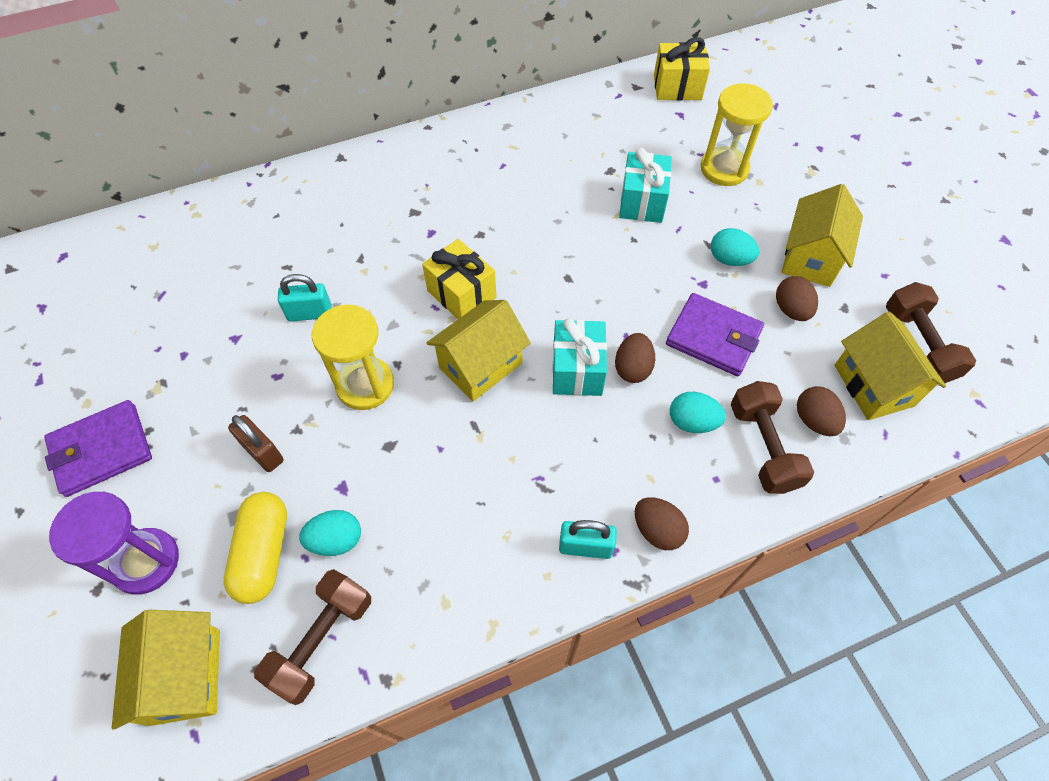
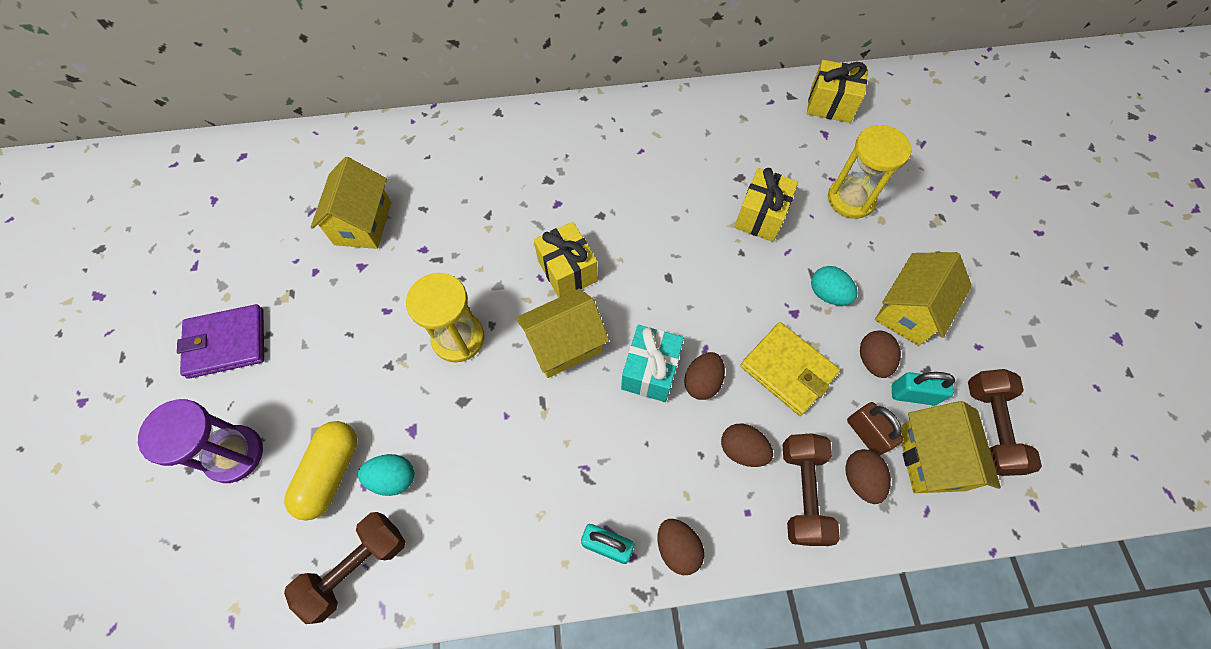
camera: 15 degrees right, 5 degrees up
(185, 676) = (238, 566): yellow house -> yellow house (363, 223)
(262, 452) = (355, 379): brown padlock -> brown padlock (866, 434)
(310, 313) = (430, 258): turquoise padlock -> turquoise padlock (912, 394)
(642, 202) = (761, 216): turquoise gift -> yellow gift
(692, 422) = (742, 450): turquoise egg -> brown egg
(713, 337) = (788, 370): purple wallet -> yellow wallet

